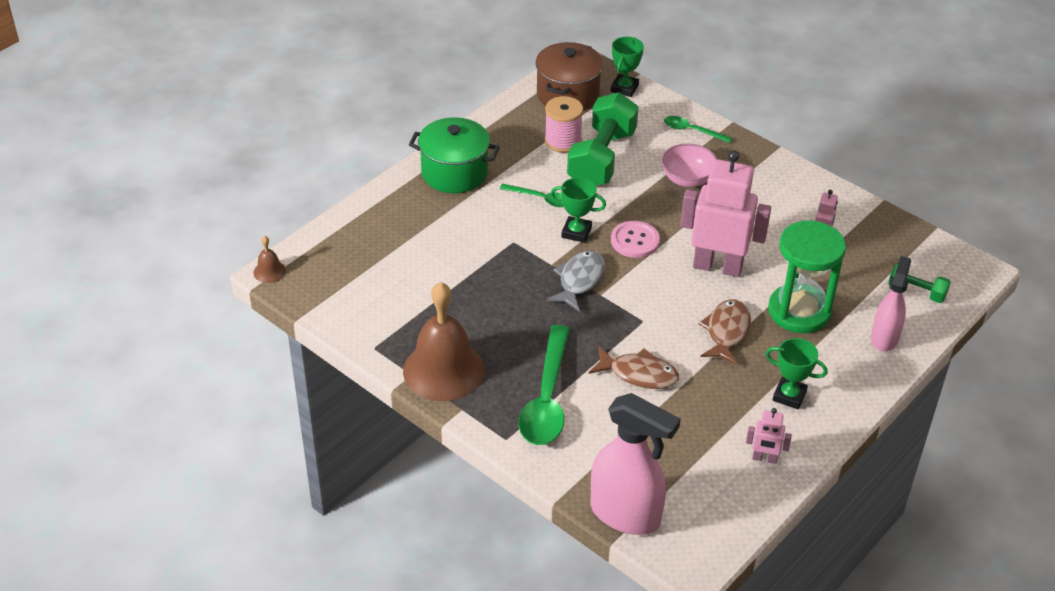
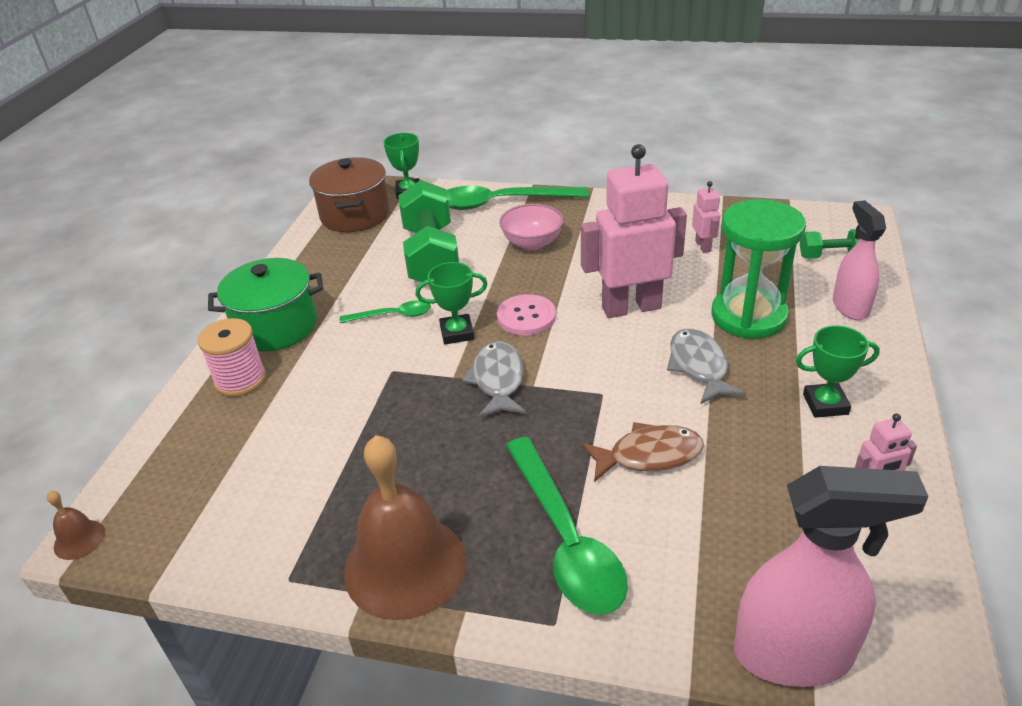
camera: 25 degrees left, 5 degrees down
(563, 141) = (379, 255): pink spool -> pink spool (240, 380)
(692, 131) = (502, 203): green spoon -> green spoon, size x1.96
(726, 332) = (699, 366): brown fish -> grey fish

